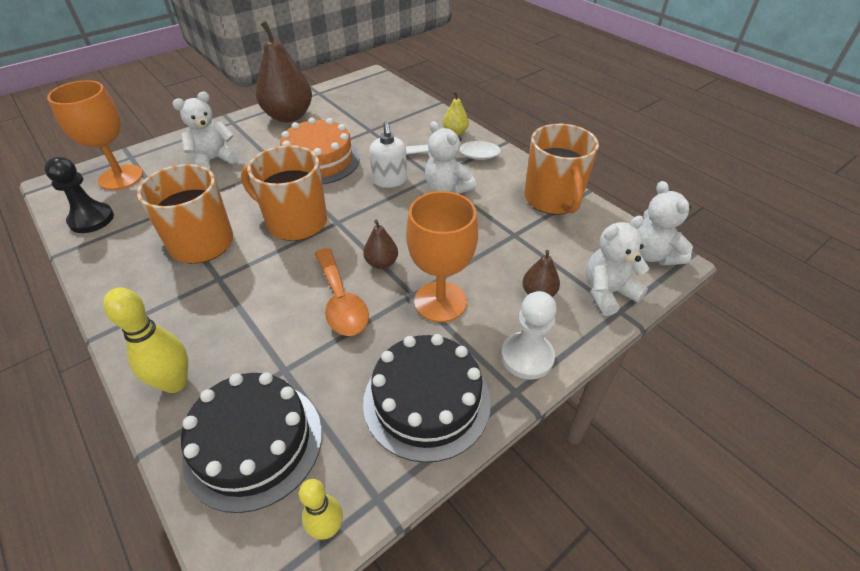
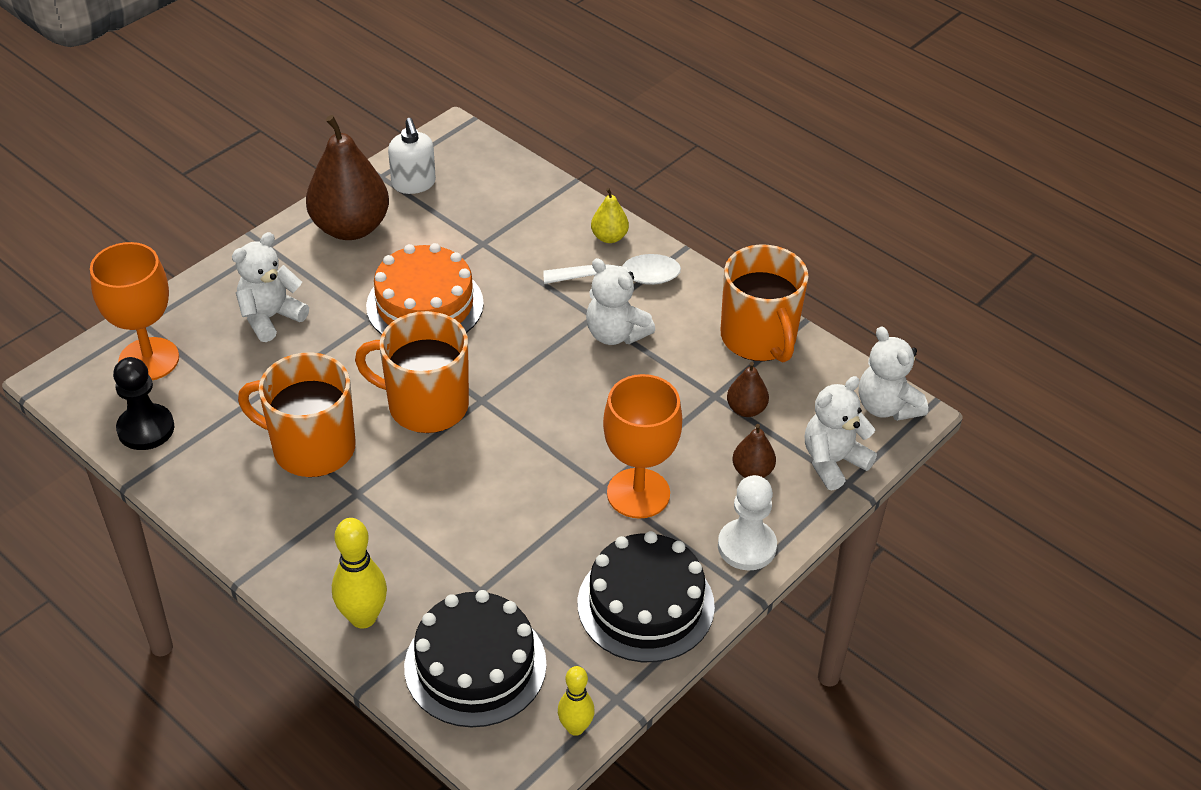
camera: 10 degrees left, 0 degrees up
(341, 301) = (520, 506): orange spoon -> none
(381, 263) = (555, 452): brown pear -> brown pear (746, 409)
(389, 180) = (534, 329): white soap dispenser -> white soap dispenser (413, 184)

